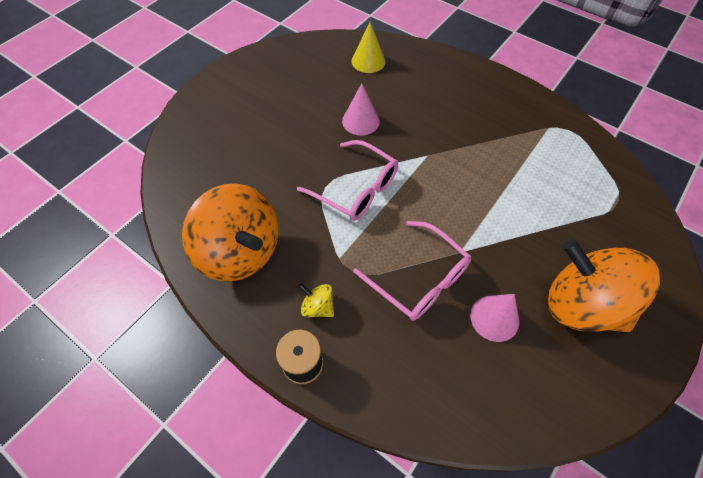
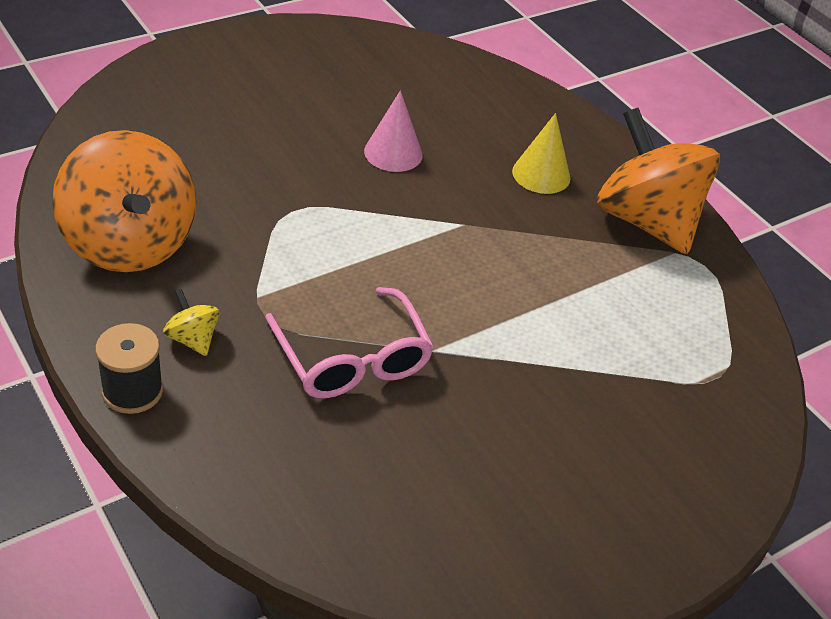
camera: 15 degrees right, 15 degrees down
(356, 189) = (333, 229): pink glasses -> none
(368, 61) = (453, 85): yellow cone -> yellow cone (541, 174)
(494, 318) = (429, 440): pink cone -> none
(581, 304) = (569, 473): orange spinning top -> orange spinning top (646, 221)

